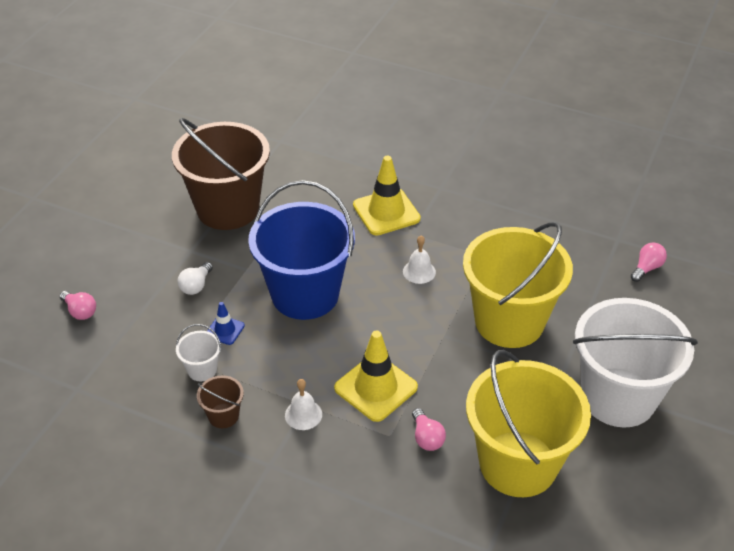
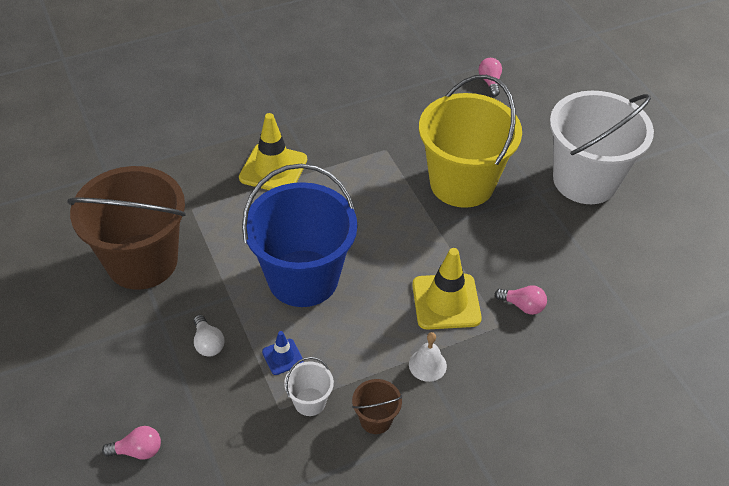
camera: 50 degrees left, 5 degrees up
(419, 271) = (358, 195): white bell -> none
(518, 464) = (592, 272): yellow bucket -> none

